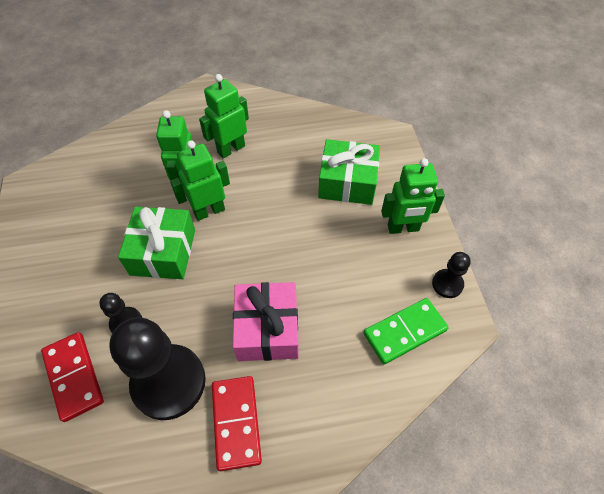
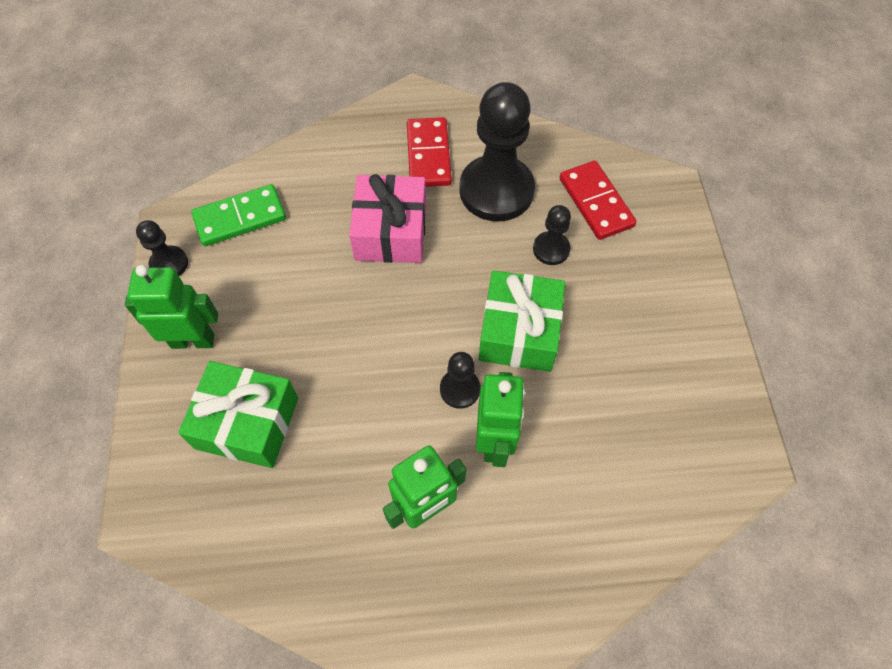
camera: 175 degrees left, 5 degrees up
(209, 211) = (460, 389): green robot -> black pawn

